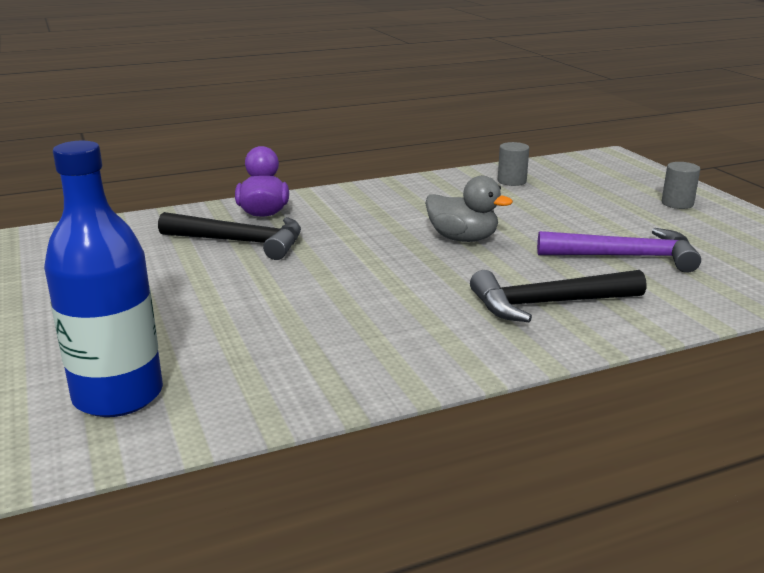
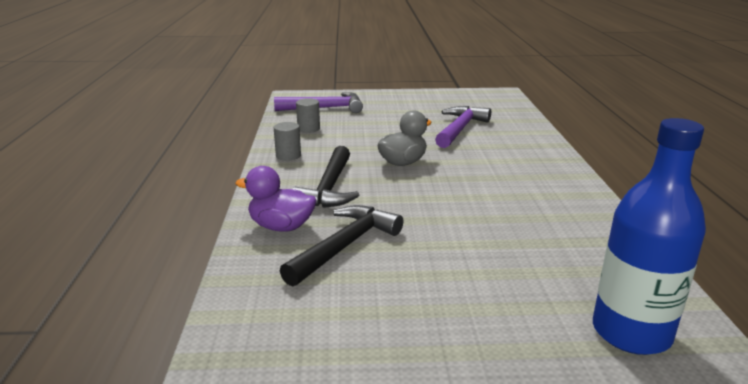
camera: 70 degrees left, 0 degrees up
(547, 304) = (515, 160): black hammer -> black hammer (329, 188)
(591, 176) = (325, 108): none -> purple hammer
(677, 203) = (391, 101): grey cylinder -> grey cylinder (288, 155)

